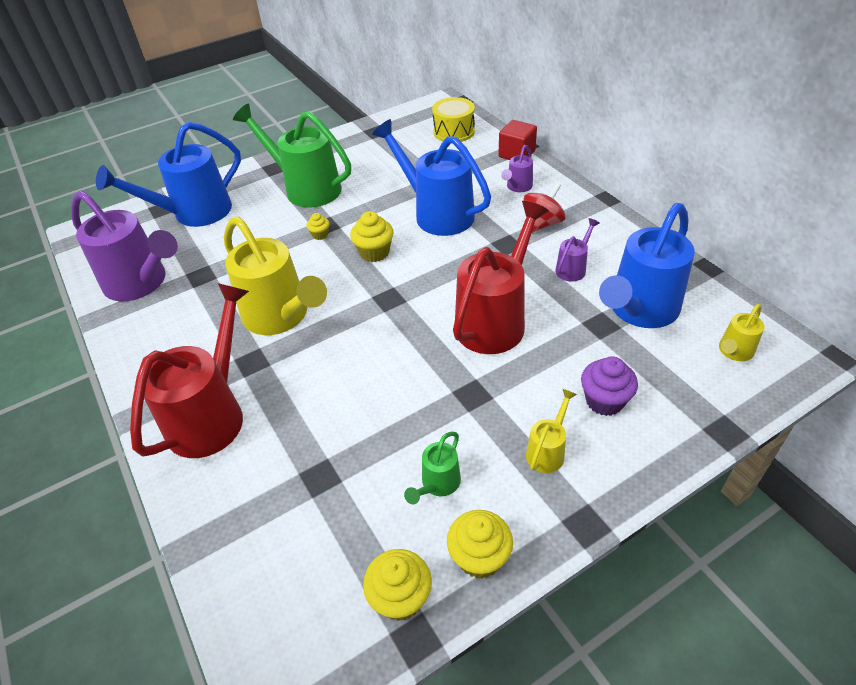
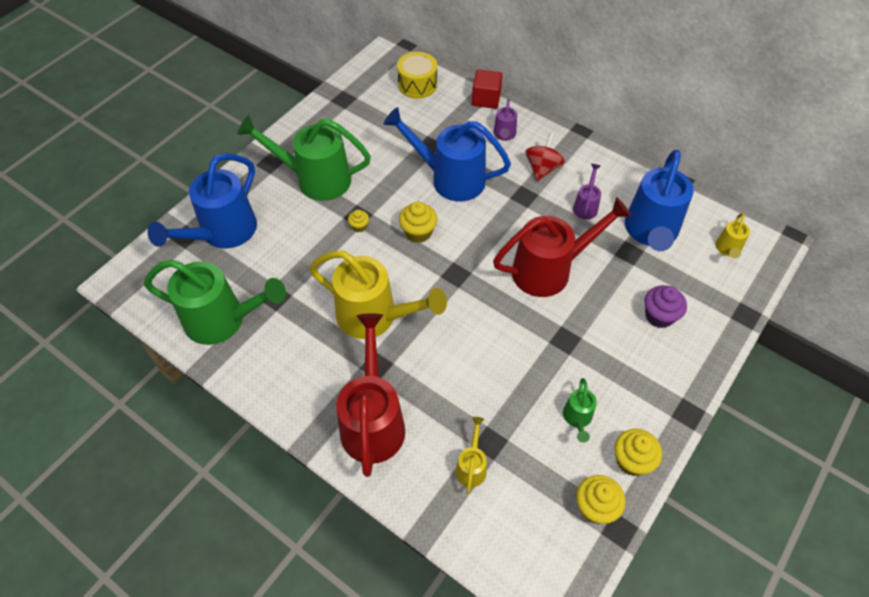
camera: 25 degrees left, 10 degrees up
(141, 283) = (223, 320): purple watering can -> green watering can
(495, 319) = (550, 270): red watering can -> red watering can turned 60 degrees clockwise
(548, 451) = (639, 367): yellow watering can -> yellow watering can (471, 466)

